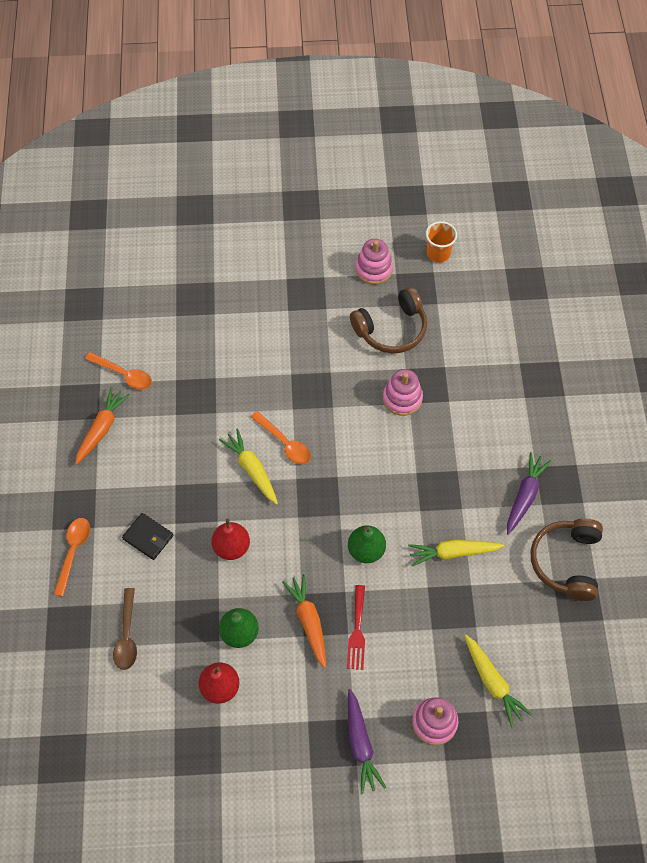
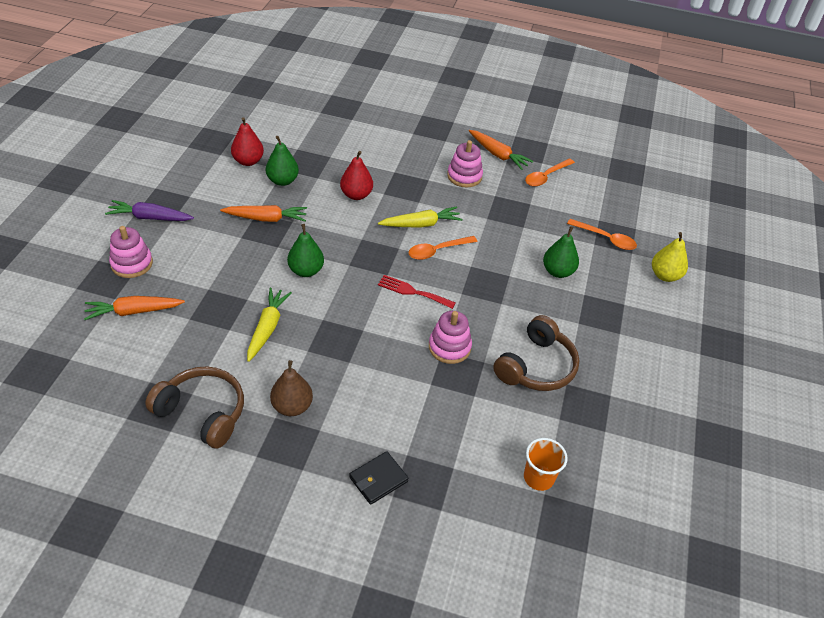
camera: 105 degrees right, 15 degrees down
(73, 552) = (398, 120): orange spoon -> orange spoon (605, 238)
(127, 635) = (318, 129): brown spoon -> none
(148, 537) = (389, 156): black wallet -> black wallet (378, 479)
(234, 253) = (665, 275): none -> yellow pear
(267, 336) = (558, 271): none -> green pear
(357, 631) = (239, 243): red fork -> red fork (413, 292)
(373, 269) = (620, 377): pink stacking toy -> pink stacking toy (464, 176)
(391, 329) = (536, 366): brown headphones -> brown headphones turned 135 degrees counterclockwise
(438, 253) = (631, 445): orange cup -> orange cup (538, 477)
(492, 682) = (134, 311): yellow carrot -> orange carrot
(525, 496) = (292, 406): purple carrot -> brown pear

